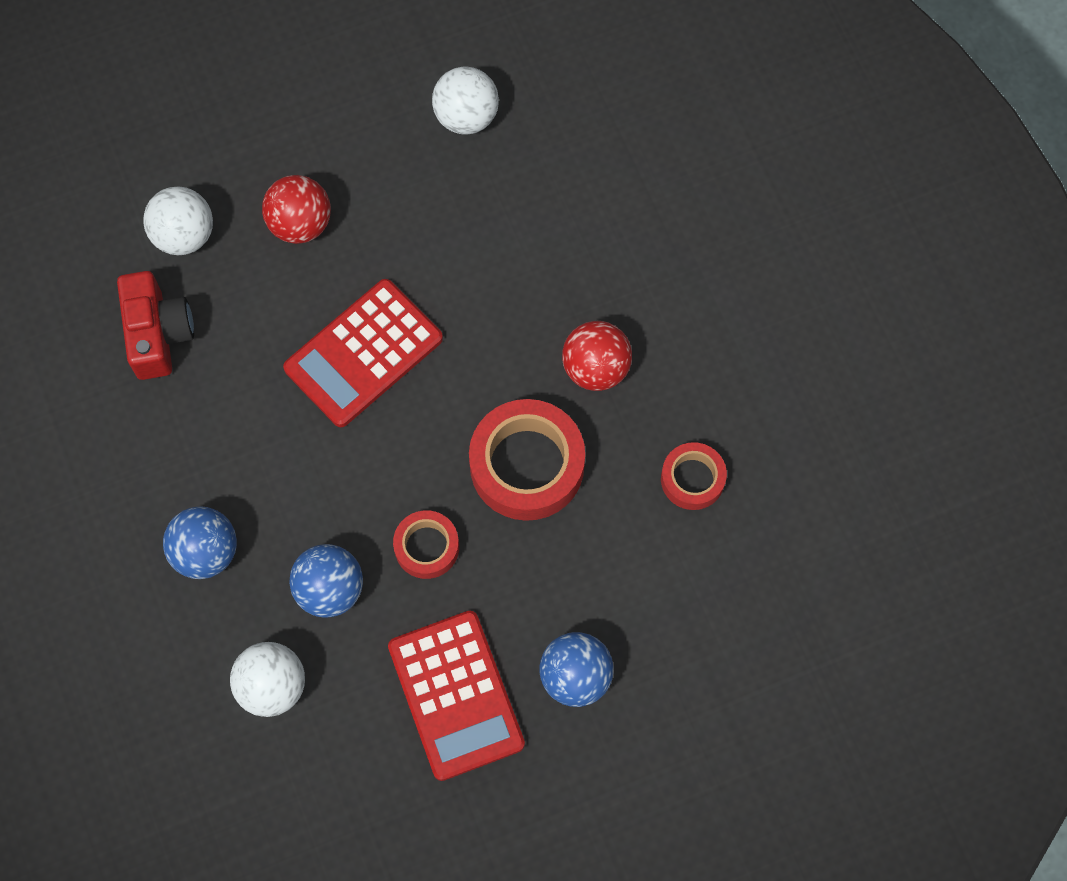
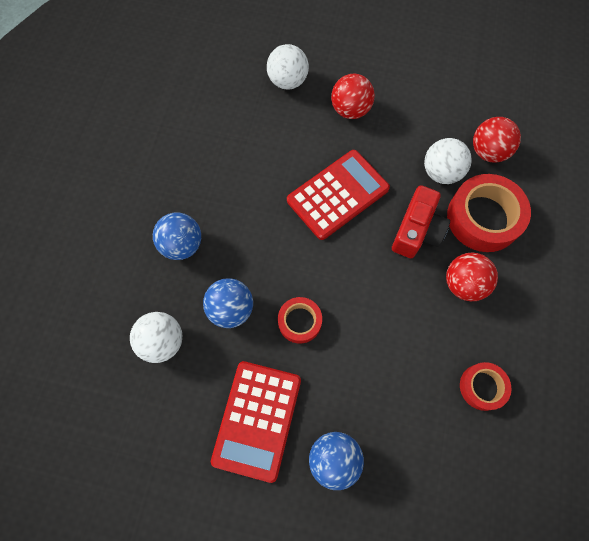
camera: 35 degrees right, 0 degrees up
(158, 333) = (240, 120): red camera -> red camera (417, 231)
(363, 354) = (337, 194): red calculator -> red calculator turned 150 degrees clockwise
(466, 116) = (476, 107): white ball -> white ball (441, 172)
(520, 170) = (488, 151): none -> red ball
(527, 465) = (387, 313): red tape -> red tape (483, 218)

